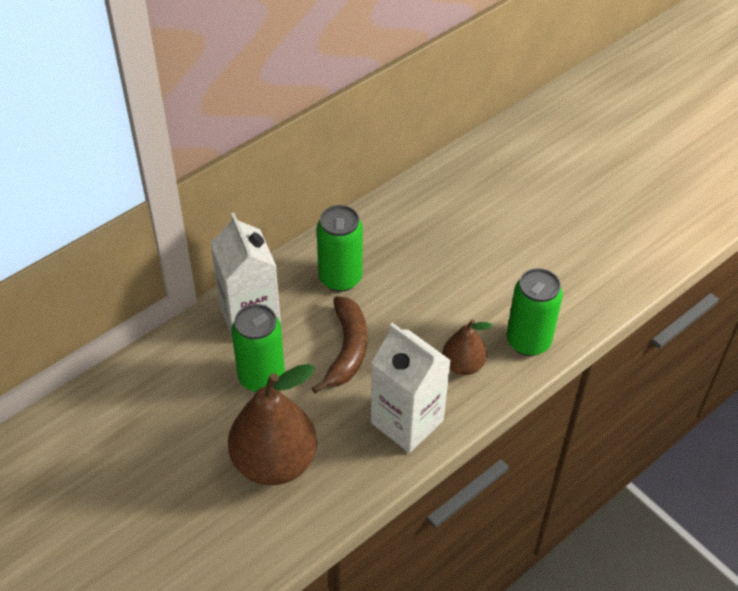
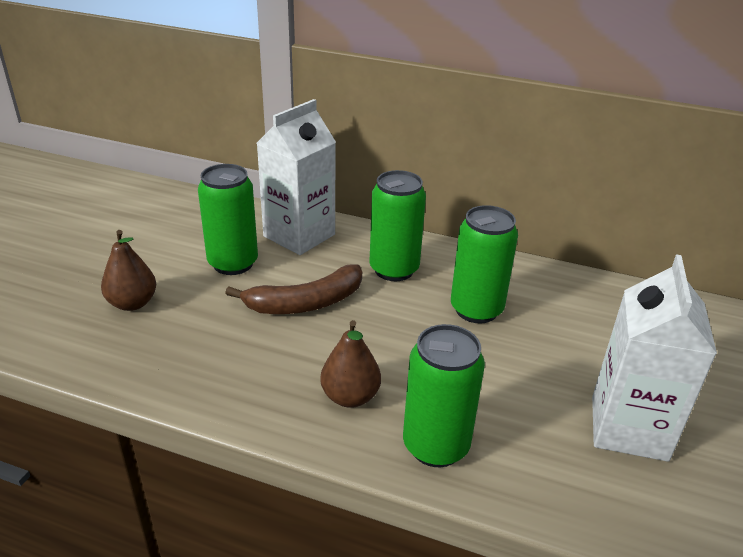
camera: 60 degrees right, 15 degrees down
(274, 462) = (132, 303): brown pear -> brown pear, size x0.54
(407, 421) = (236, 377): white carton -> white carton (628, 428)
(418, 255) = (476, 310): none -> green can

